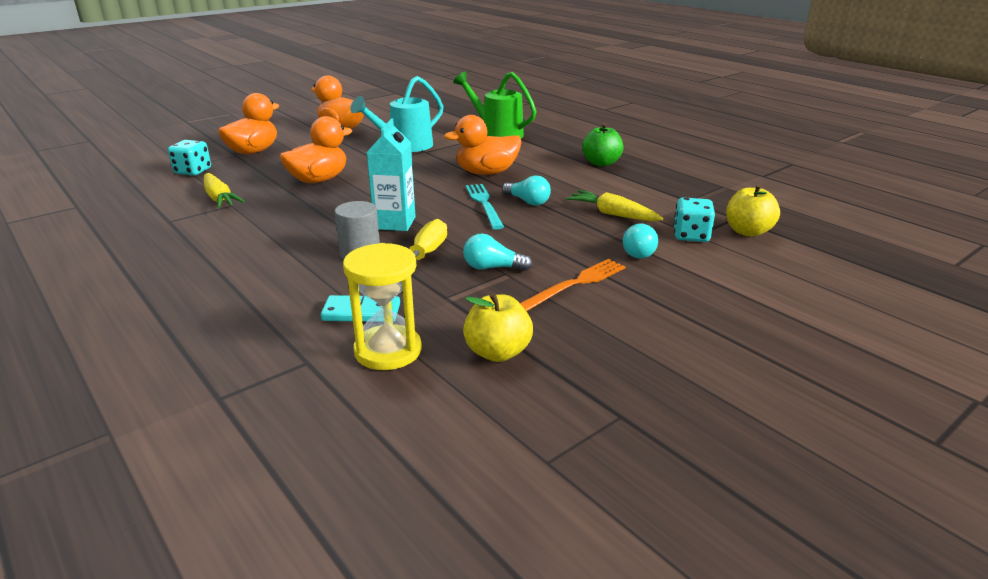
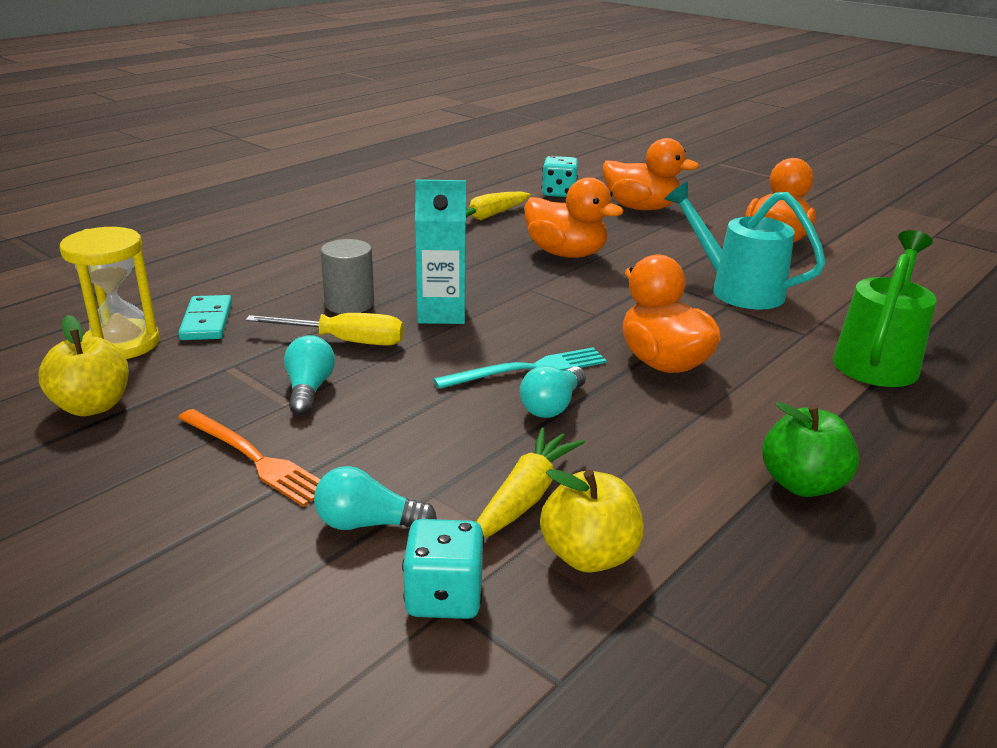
camera: 80 degrees right, 0 degrees up
(747, 231) = (483, 696): yellow apple -> yellow apple (589, 555)

